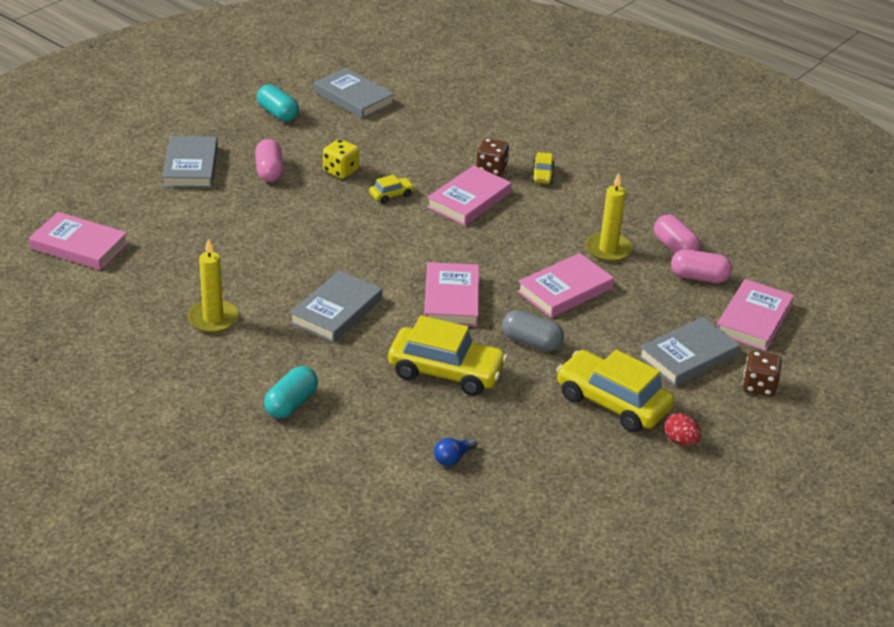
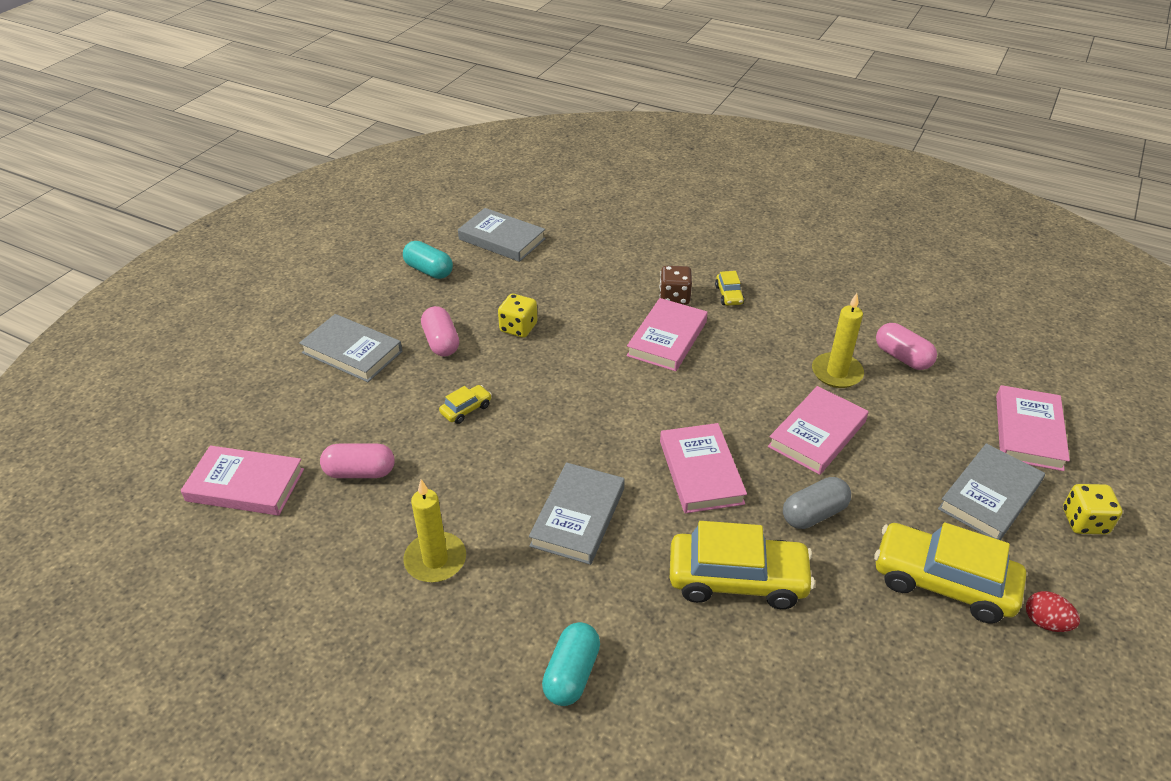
camera: 10 degrees left, 5 degrees up
(191, 167) = (352, 352): grey book -> grey book turned 45 degrees counterclockwise
(391, 195) = (583, 348): yellow car -> yellow car (466, 409)
(453, 458) = (801, 716): blue light bulb -> none
(531, 342) = (814, 514): grey capsule -> grey capsule turned 45 degrees counterclockwise
(699, 277) = (945, 389): pink capsule -> pink capsule (360, 472)
(759, 386) = (1084, 522): brown dice -> yellow dice

